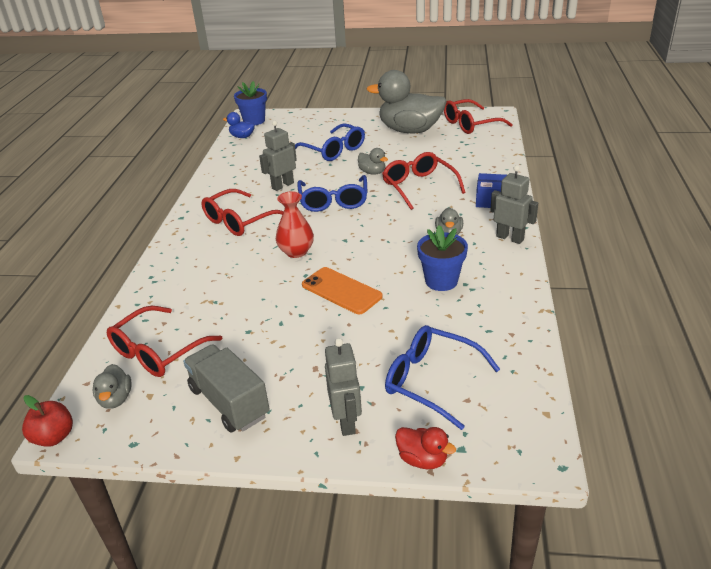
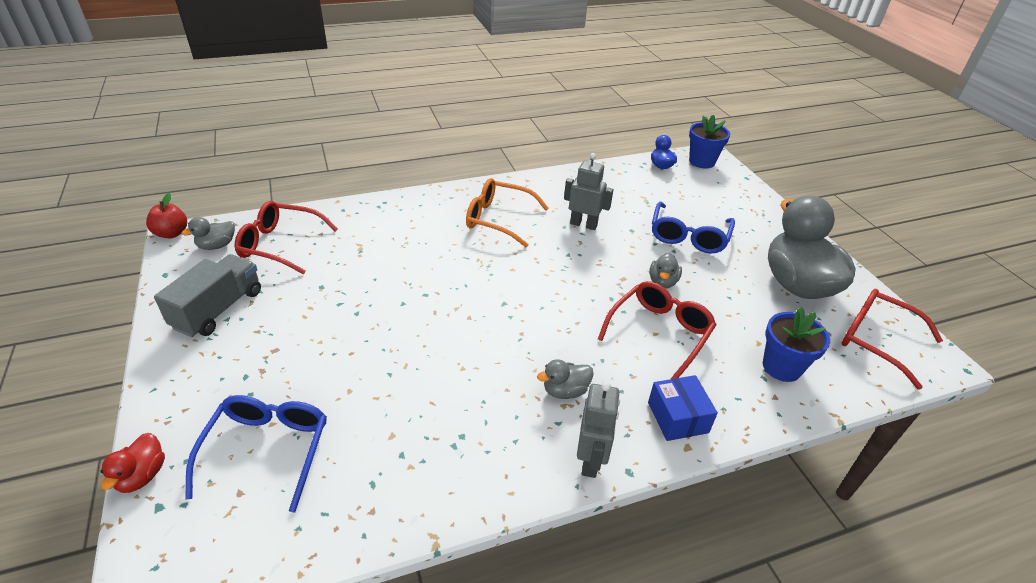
camera: 60 degrees right, 5 degrees up
(239, 221) = (498, 219): red glasses -> orange glasses
(296, 252) = (463, 275): red vase -> none
(333, 201) = (577, 270): blue glasses -> none
(341, 291) = (407, 330): orange phone -> none
(346, 421) = (197, 398): grey robot -> none
(441, 281) = (458, 410): blue flower pot -> blue flower pot (781, 367)

